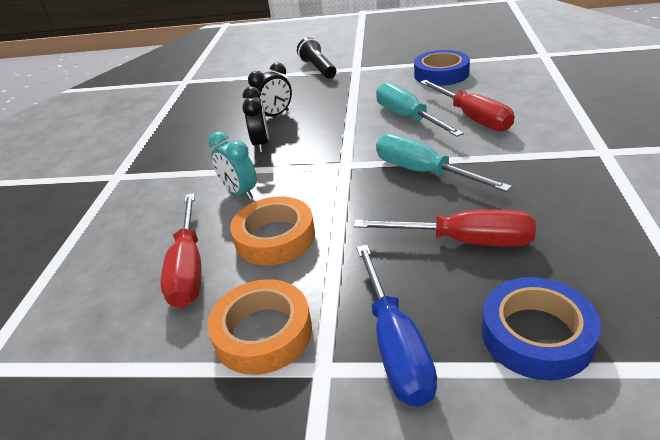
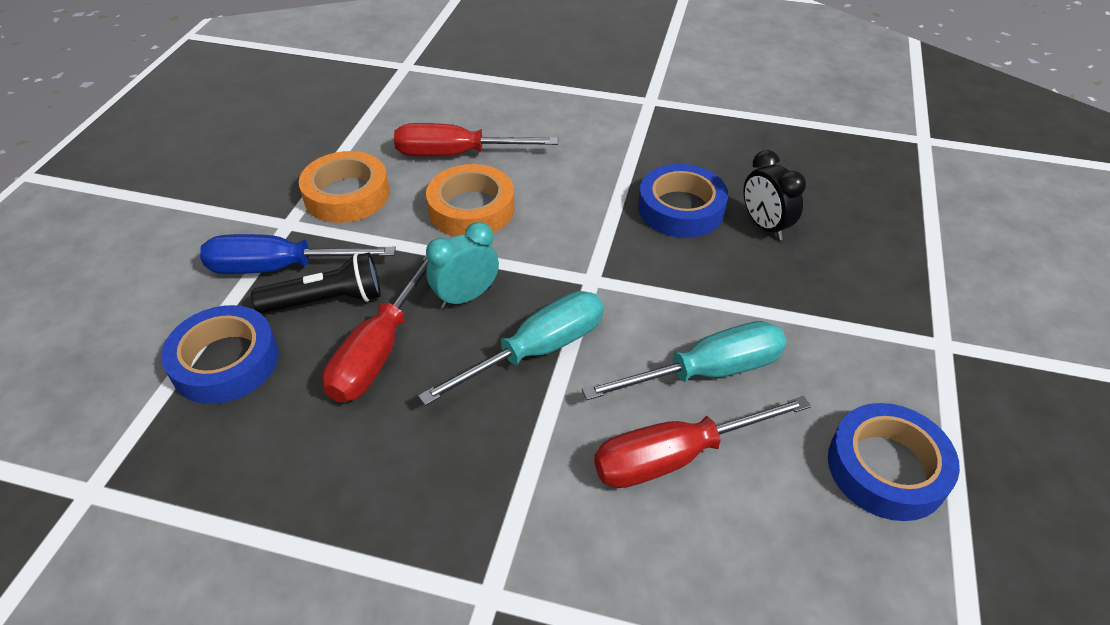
camera: 95 degrees right, 10 degrees up
(240, 192) = (570, 187): turquoise clock -> turquoise clock (466, 297)
(261, 144) = (681, 209): black clock -> blue tape
(318, 69) = (950, 292): black flashlight -> black flashlight (326, 301)

